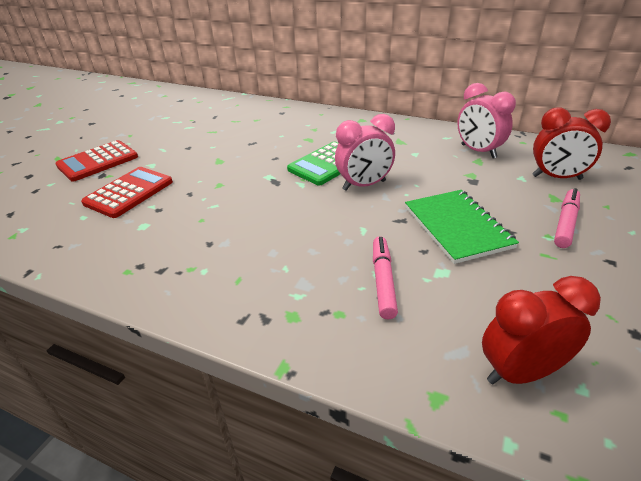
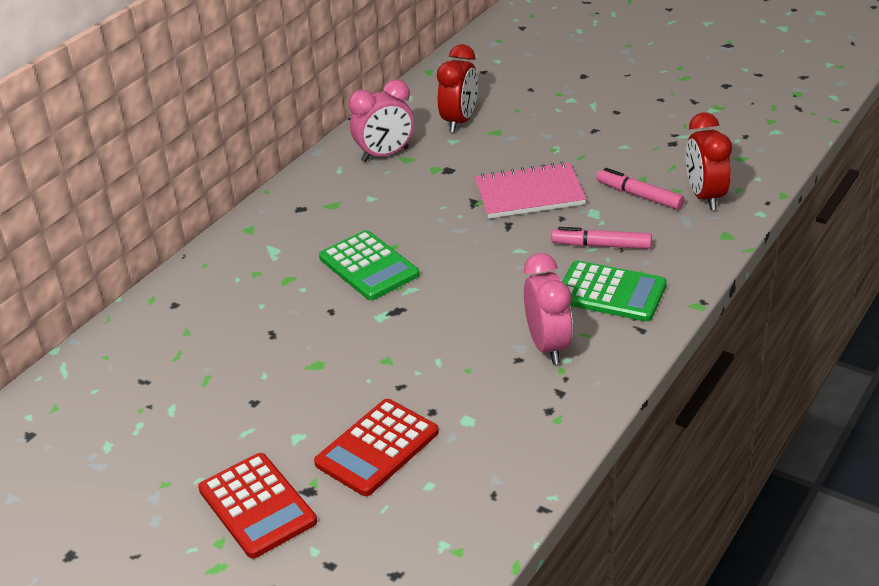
camera: 80 degrees left, 0 degrees up
(129, 192) = (377, 448): red calculator -> red calculator turned 90 degrees counterclockwise
(303, 293) = (610, 292): none -> green calculator
(364, 185) = (432, 242): pink clock -> pink clock (548, 346)
(457, 227) = (529, 194): green notebook -> pink notebook
(566, 223) = (537, 136): pink marker -> pink marker (639, 195)

